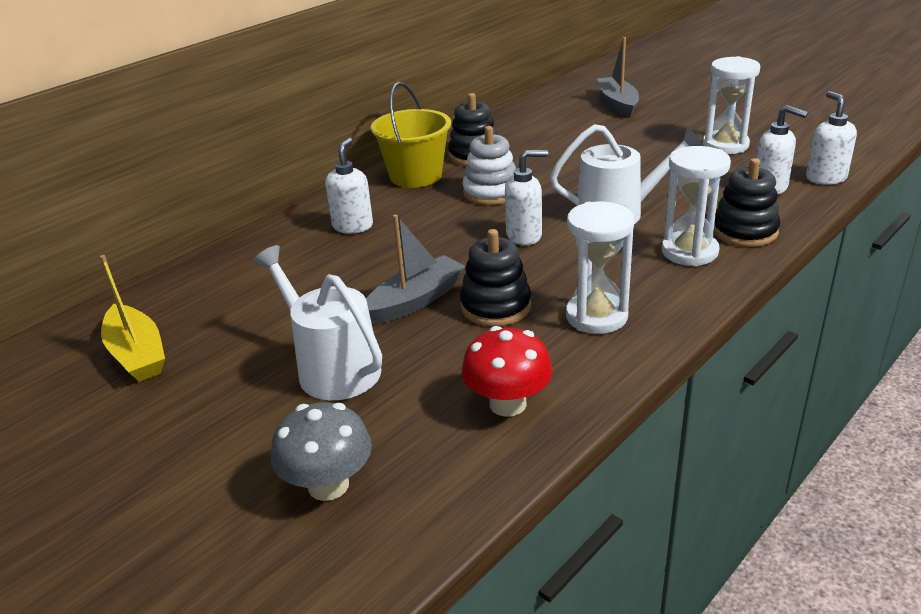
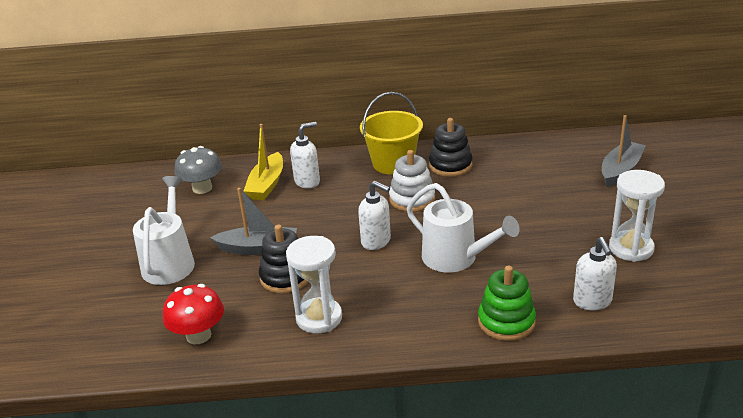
camera: 45 degrees right, 0 degrees up
(137, 354) = (120, 203): yellow boat -> yellow boat (266, 185)
(328, 485) = (81, 320): grey mushroom -> grey mushroom (202, 188)
(689, 252) = (444, 313): white hourglass -> none
(744, 231) = (506, 322): black stacking toy -> green stacking toy
(825, 178) = (651, 319): white soap dispenser -> none

